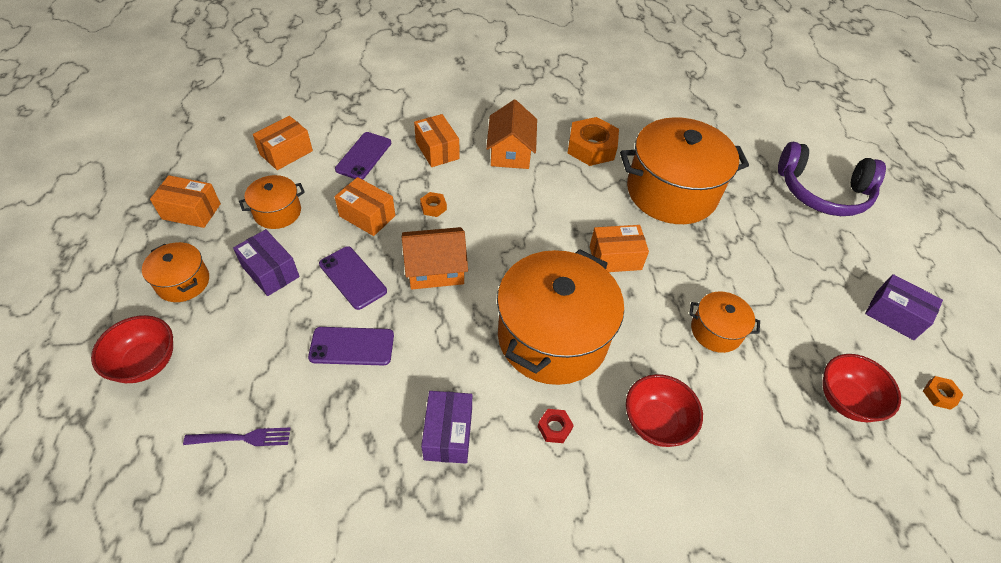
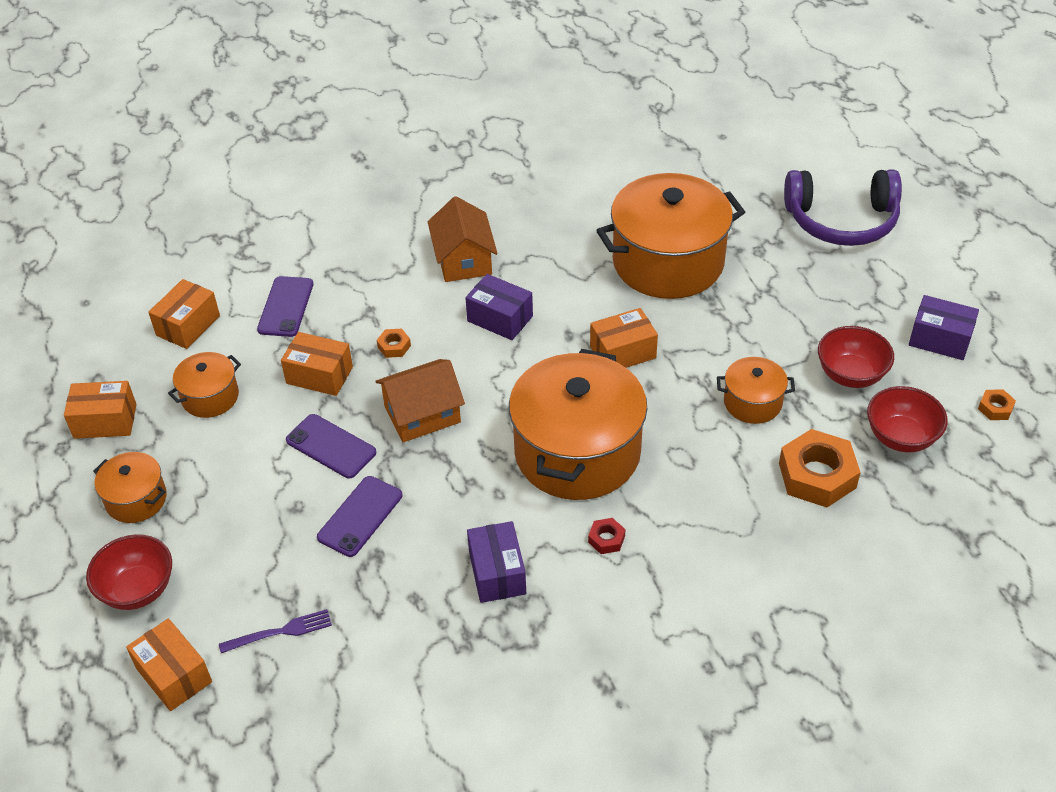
camera: 10 degrees left, 5 degrees down
(270, 272) = (233, 463): purple box -> purple box (500, 319)
(352, 346) = (360, 516): purple phone -> purple phone turned 45 degrees counterclockwise
(437, 150) = (373, 278): orange box -> orange box (174, 675)
(591, 147) = (559, 231): orange nut -> orange nut (817, 475)
(655, 422) = (710, 507): red bowl -> red bowl (850, 375)

